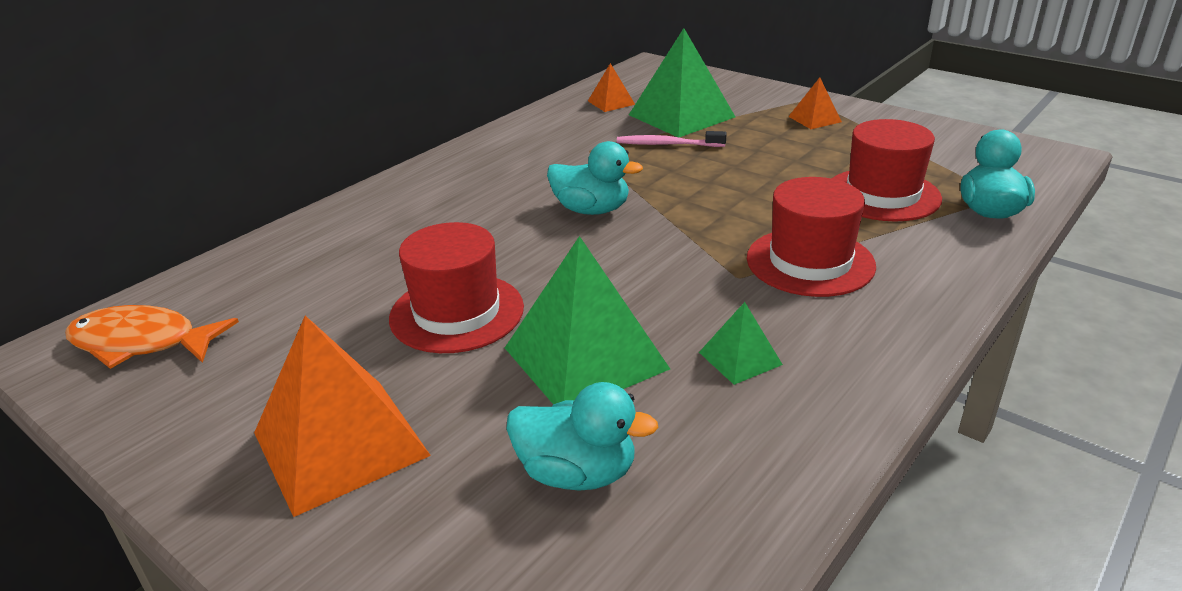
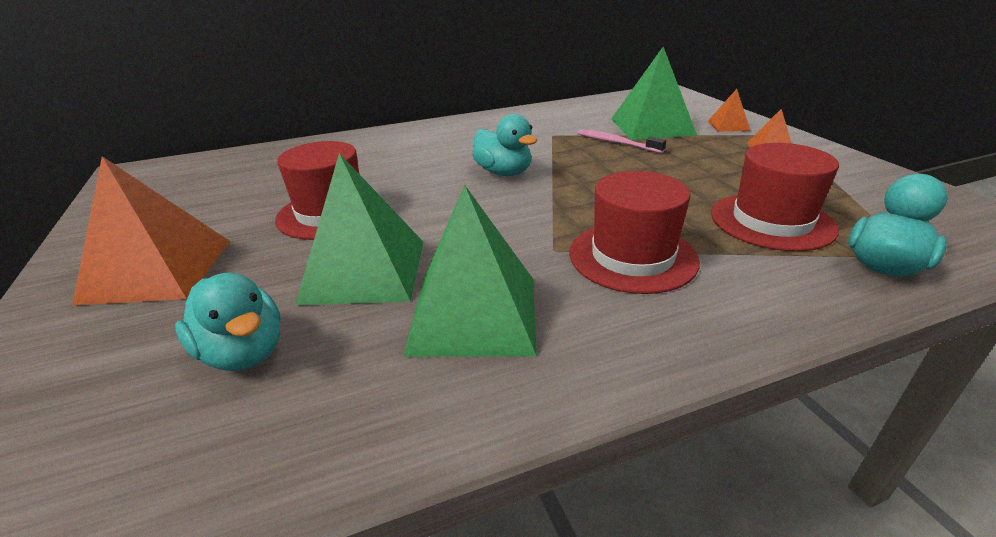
camera: 30 degrees right, 0 degrees up
(142, 343) = (165, 180): orange fish -> none
(611, 102) = (607, 109): orange pyramid -> orange pyramid (728, 126)
(740, 358) = (473, 314): green pyramid -> green pyramid, size x2.07

